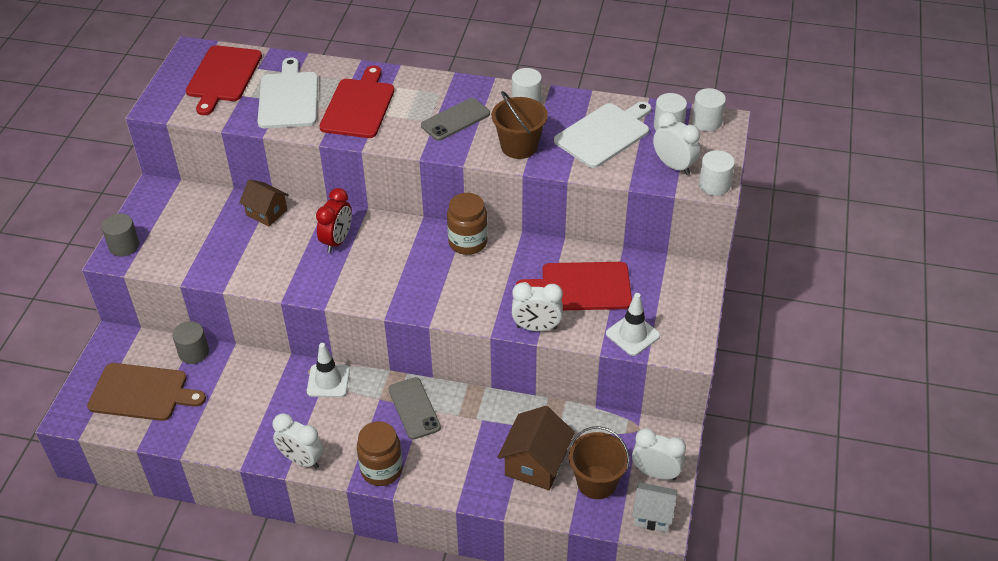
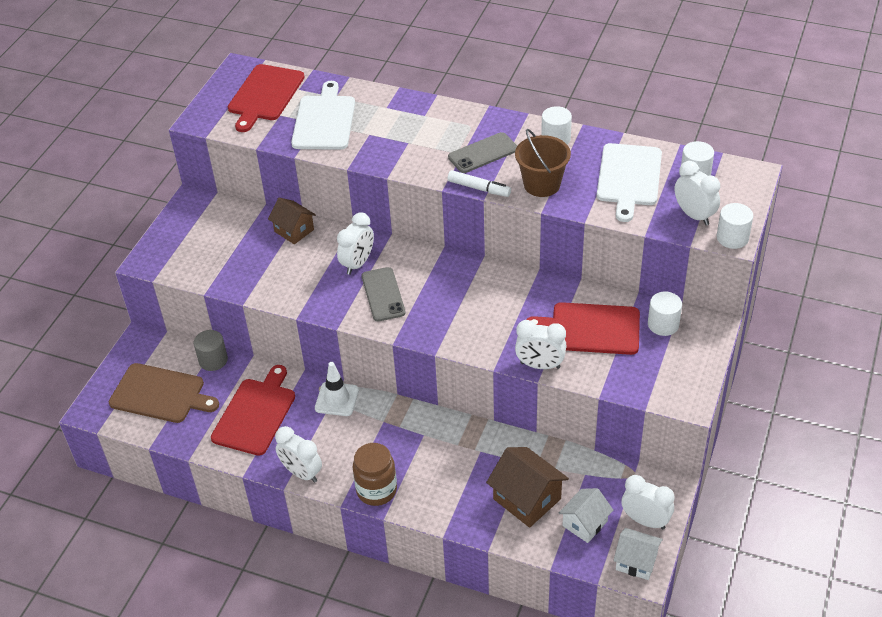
camera: 10 degrees right, 0 degrees up
(124, 246) = (156, 252): grey cylinder -> none
(337, 241) = (357, 263): red clock -> white clock
(358, 106) = (390, 133): red cutting board -> red cutting board (255, 414)
(414, 408) = (416, 433): grey phone -> grey phone (383, 294)
(456, 155) = (479, 188): none -> white marker
(468, 242) = (484, 275): brown jar -> none
(535, 463) = (527, 499): brown house -> brown house turned 75 degrees counterclockwise
(596, 482) = (584, 523): brown bucket -> white house
(604, 134) = (629, 178): white cutting board -> white cutting board turned 135 degrees clockwise
(632, 335) = (634, 381): white traffic cone -> none
(706, 122) = (735, 173): white cylinder -> white cylinder (663, 324)

